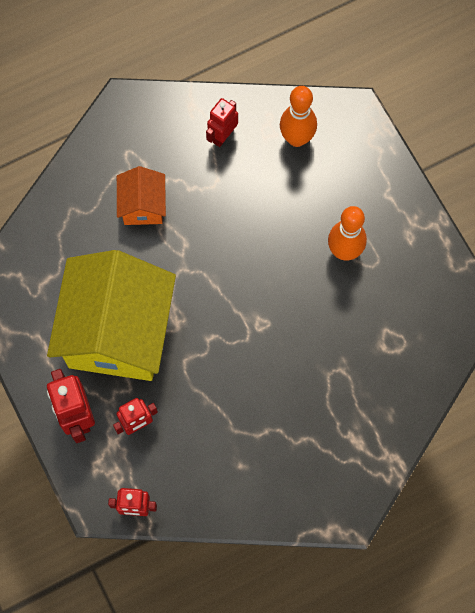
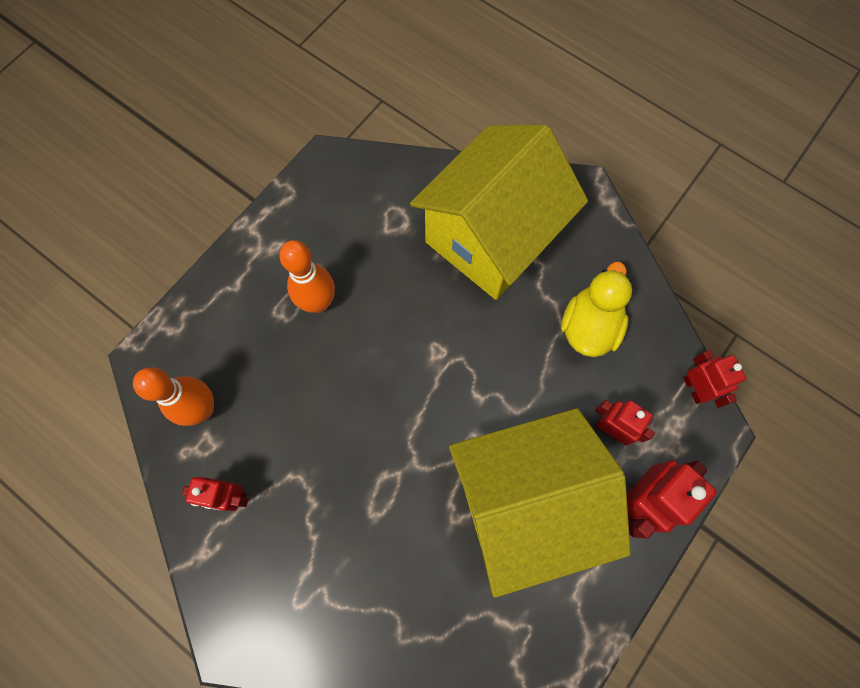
camera: 115 degrees left, 0 degrees up
(143, 206) = (359, 549): orange house -> none
(225, 452) = (589, 326): none -> yellow duck
(339, 412) = (491, 238): none -> yellow house

